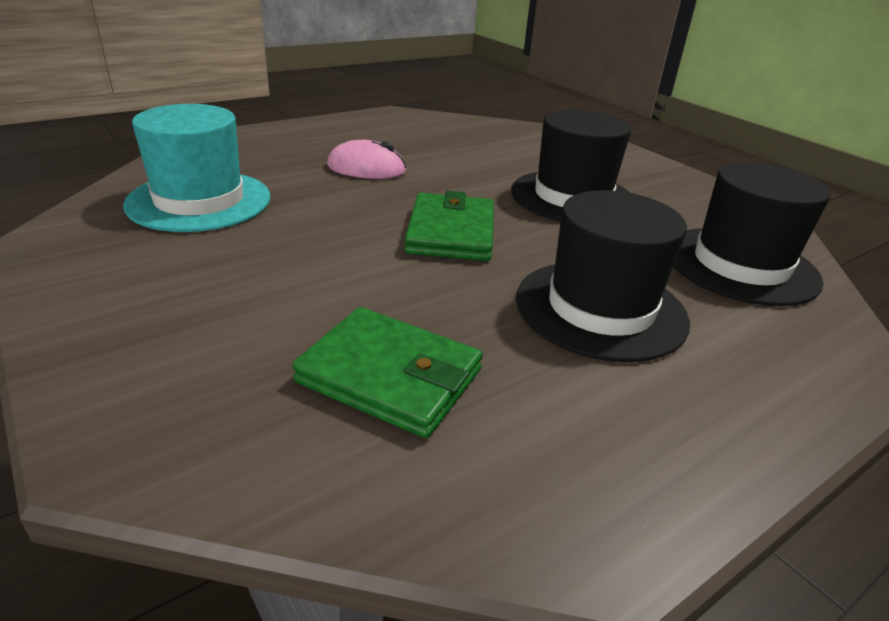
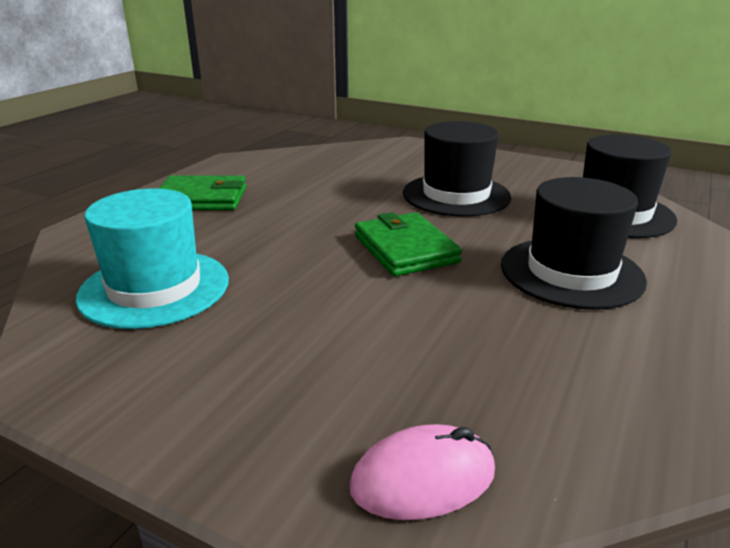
camera: 25 degrees left, 5 degrees down
(366, 168) = (271, 215): pink mouse -> pink mouse (423, 479)
(390, 376) = (501, 375): green wallet -> green wallet (202, 198)

